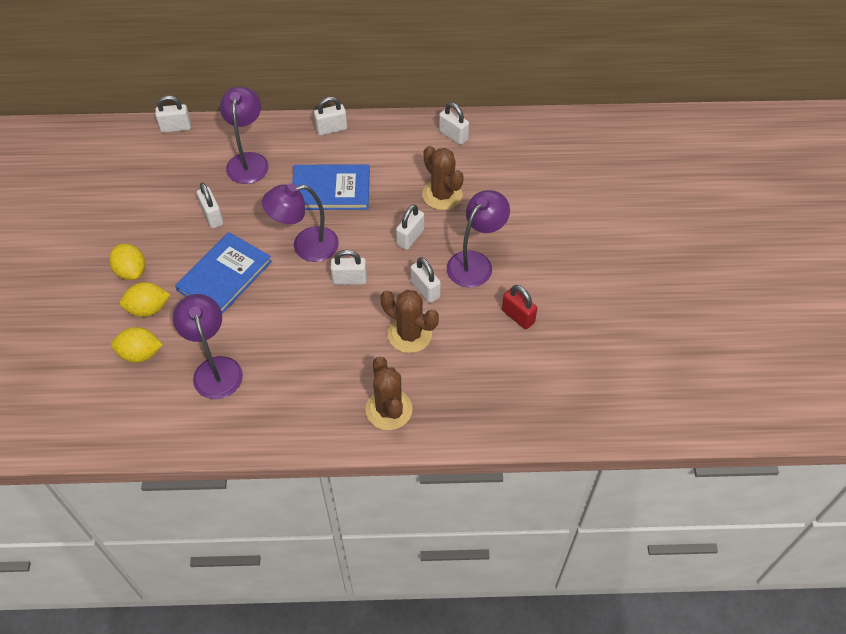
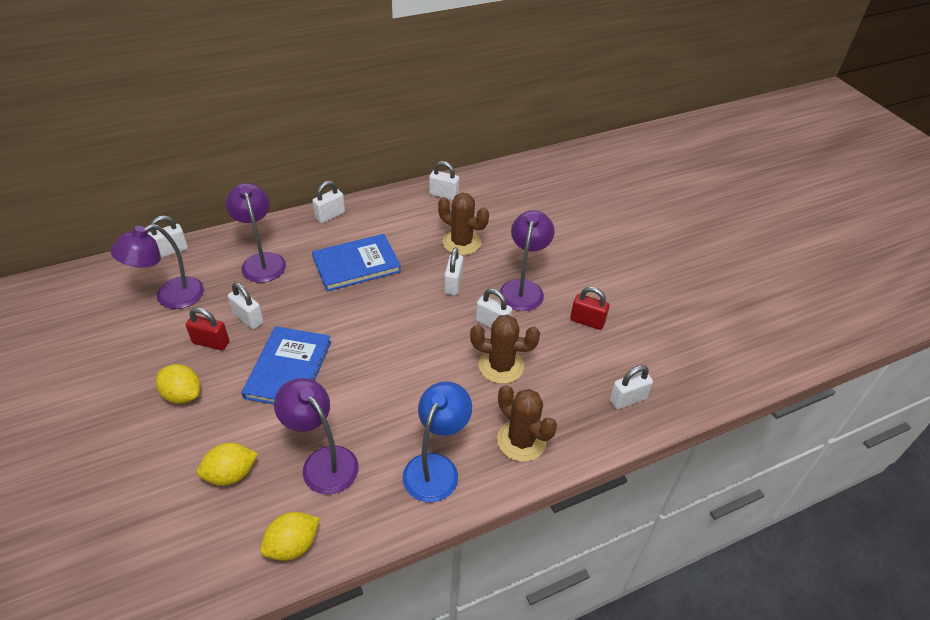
camera: 25 degrees left, 10 degrees down
(148, 309) = (219, 426): yellow lemon -> yellow lemon (293, 545)
(172, 230) = (211, 342): none -> red padlock
(303, 407) = (436, 467): none -> blue lamp
(306, 246) = (358, 319): purple lamp -> purple lamp (170, 297)
(349, 279) = (417, 335): white padlock -> white padlock (627, 399)

